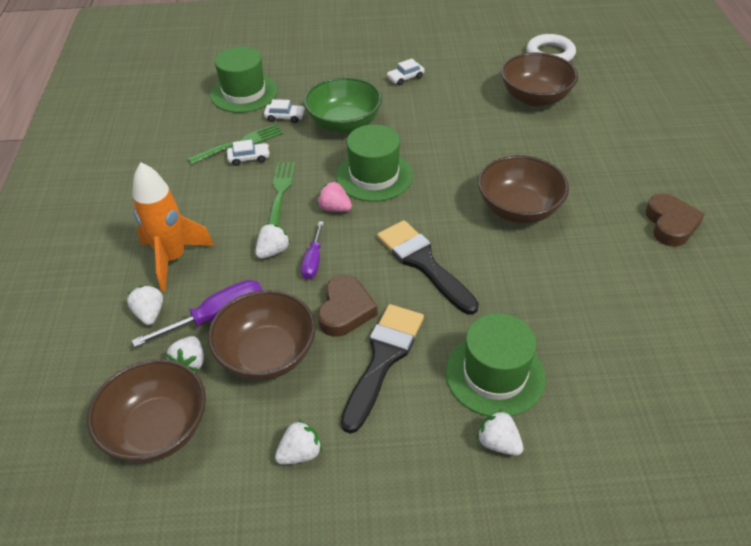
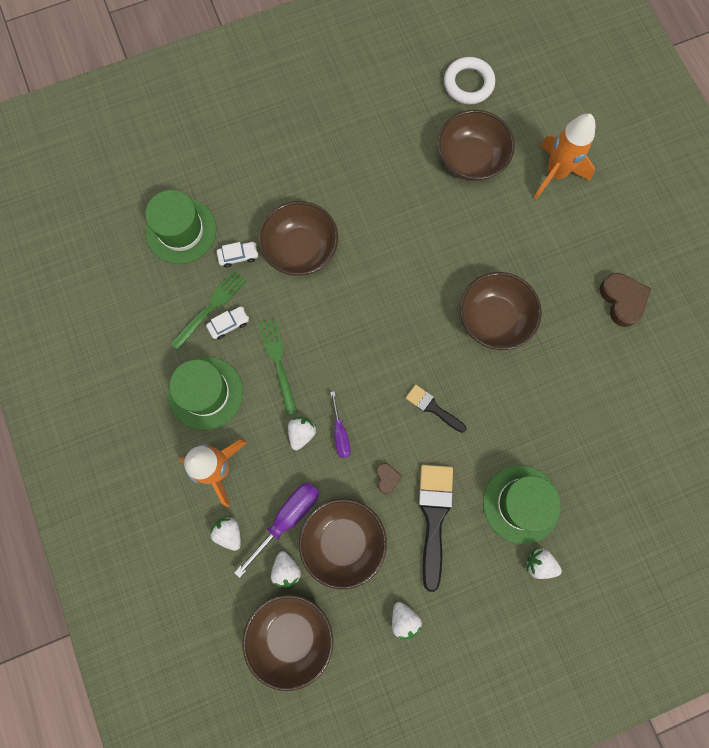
camera: 20 degrees left, 30 degrees up
(300, 453) = (404, 619): white strawberry -> white strawberry turned 120 degrees clockwise
(334, 208) = (334, 366): pink strawberry -> none
(344, 124) = (300, 249): green bowl -> brown bowl
(345, 310) = (387, 478): brown heart -> brown heart, size x0.54
(374, 176) = (355, 314): green hat -> green hat (206, 393)
(405, 78) = (336, 162): white car -> none
(423, 263) = (432, 407): black brush -> black brush, size x0.57
(619, 121) = (555, 174): none -> orange rocket

